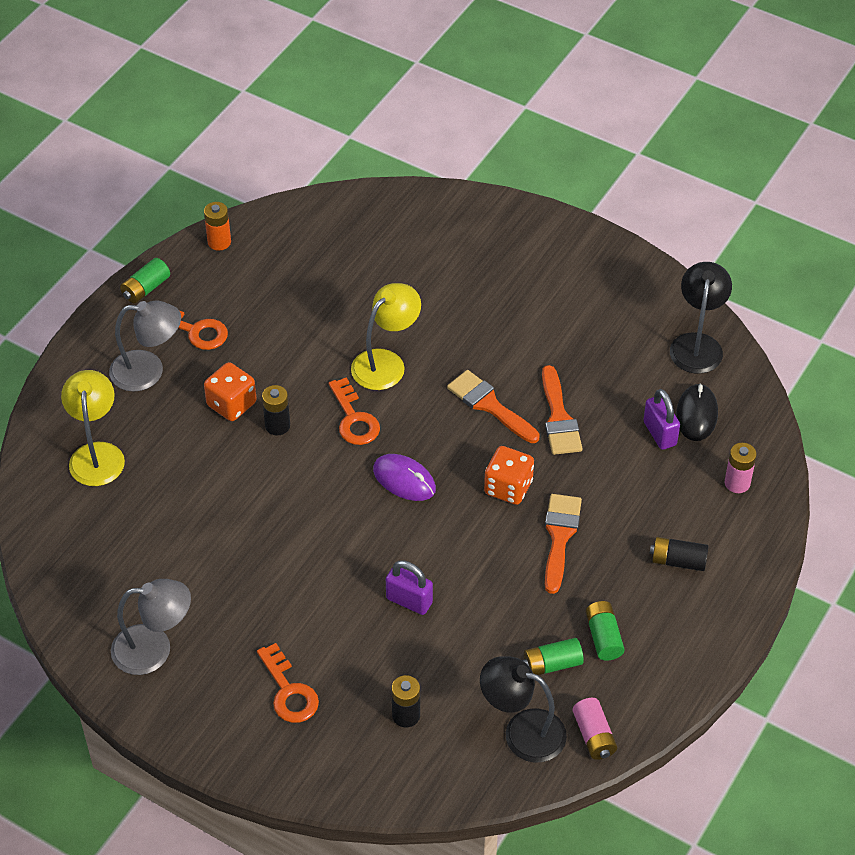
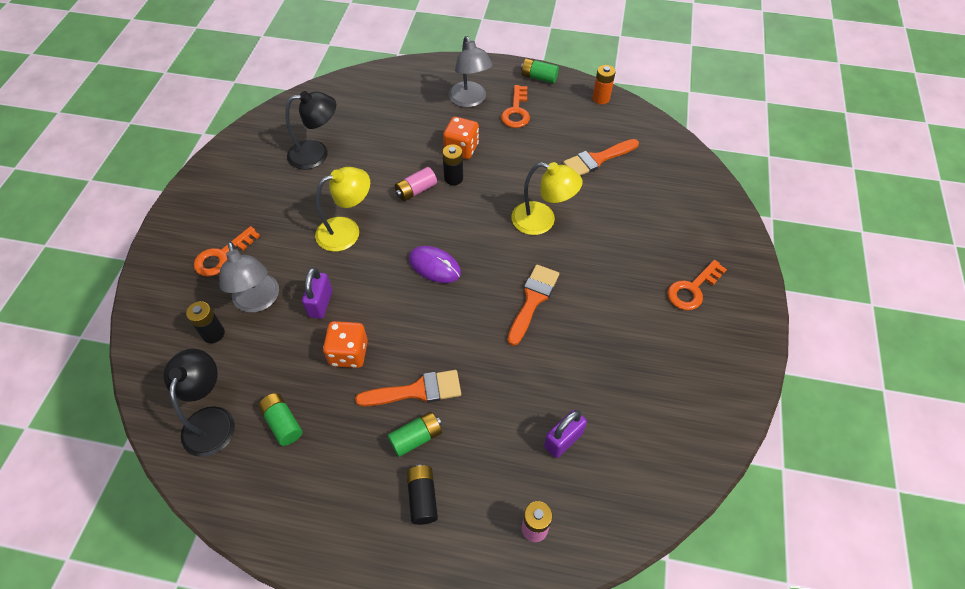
camera: 70 degrees right, 5 degrees up
(97, 454) = (391, 99): yellow lamp -> yellow lamp (347, 231)
(154, 649) = (242, 174): grey lamp -> grey lamp (258, 301)
(354, 419) = (479, 218): orange key -> orange key (692, 289)
(404, 480) = (434, 266): purple mouse -> purple mouse turned 75 degrees counterclockwise
(508, 487) = (454, 338): orange dice -> orange dice (349, 353)
(559, 418) = (543, 353): orange brush -> orange brush (597, 159)
(594, 736) = (215, 478): pink battery -> pink battery (416, 190)
(603, 637) = (320, 456): green battery -> green battery (416, 438)
(696, 414) = (600, 467): black mouse -> none
(697, 344) = (686, 444): black lamp -> black lamp (317, 154)

